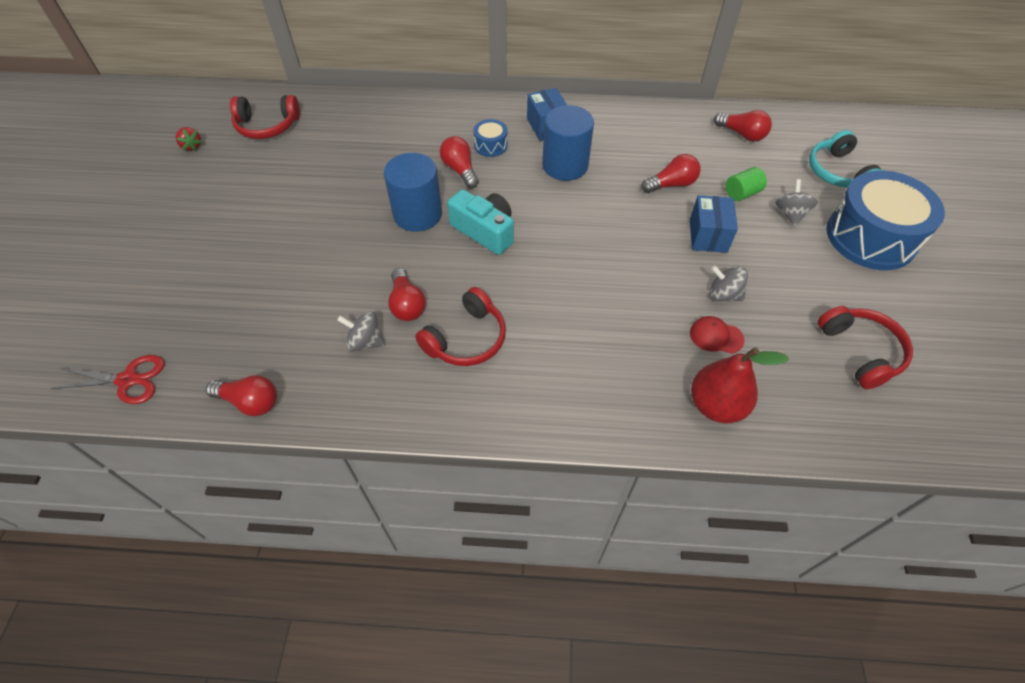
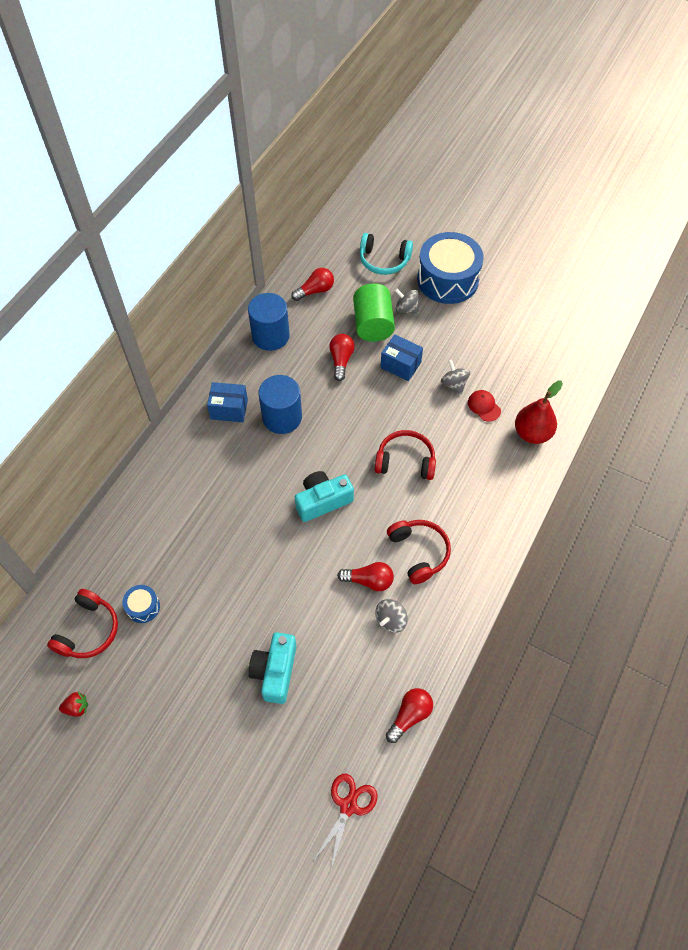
camera: 65 degrees left, 5 degrees up
(268, 264) = (275, 671): none -> turquoise camera
(417, 214) = (278, 541): blue cylinder -> blue cylinder (270, 336)
(460, 170) = (244, 492): red light bulb -> none
(491, 145) = (228, 458): blue drum -> blue drum (143, 607)
(716, 336) = (484, 406): red cap -> red cap turned 105 degrees clockwise
(723, 294) = (454, 384): grey spinning top -> grey spinning top turned 105 degrees clockwise
(742, 193) = (373, 324): green cylinder -> green cylinder, size x1.89
(860, 351) = (528, 340): red headphones -> red headphones (405, 461)

